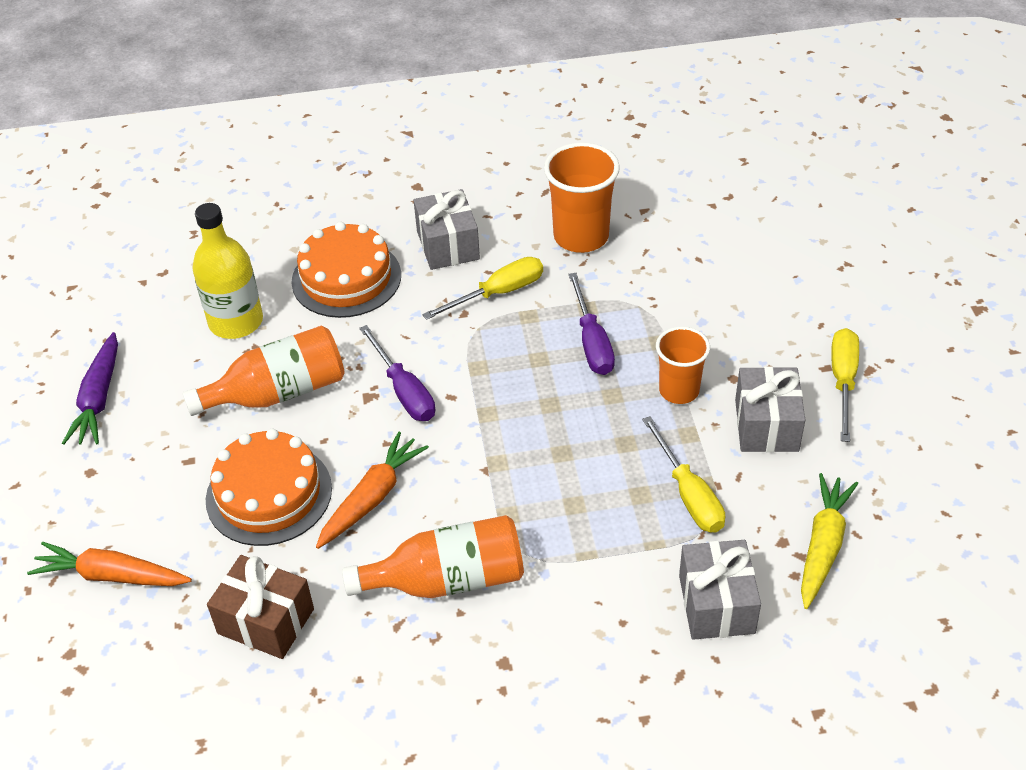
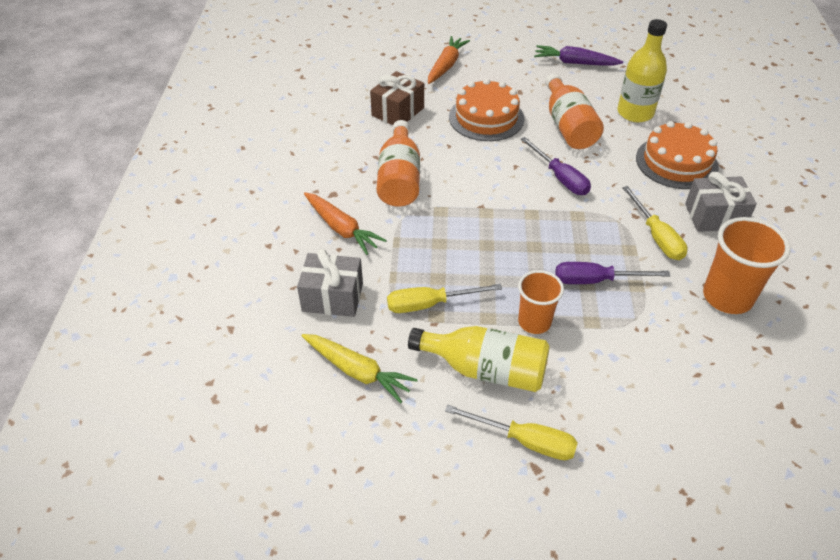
camera: 100 degrees right, 0 degrees up
(372, 497) = (472, 156): orange carrot -> orange carrot (341, 228)
(404, 391) = (560, 178): purple screwdriver -> purple screwdriver turned 105 degrees counterclockwise
(766, 425) = (485, 369): grey gift -> yellow bottle

